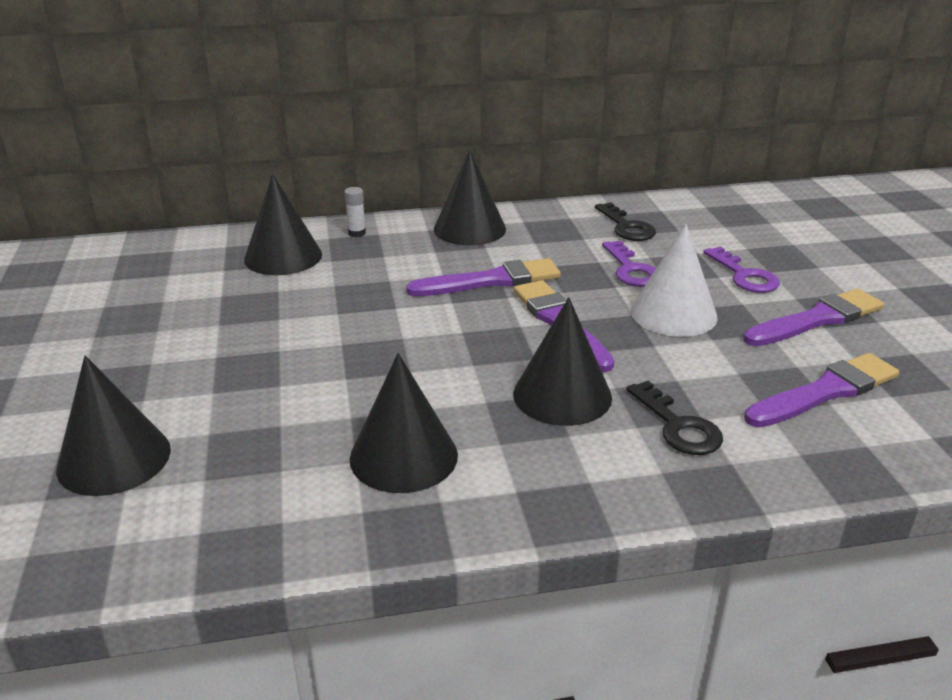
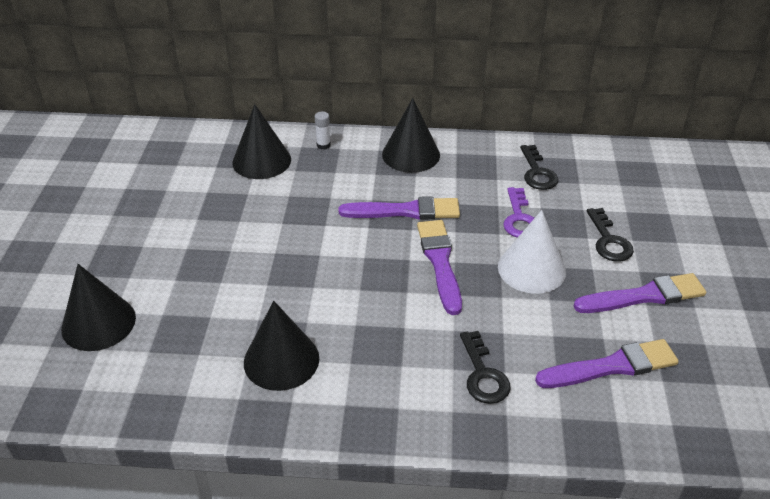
camera: 15 degrees right, 10 degrees up
(562, 395) = (412, 330): black cone -> none
(744, 275) = (608, 240): purple key -> black key

